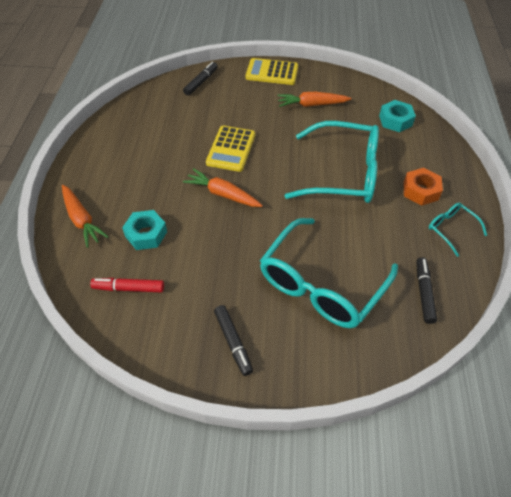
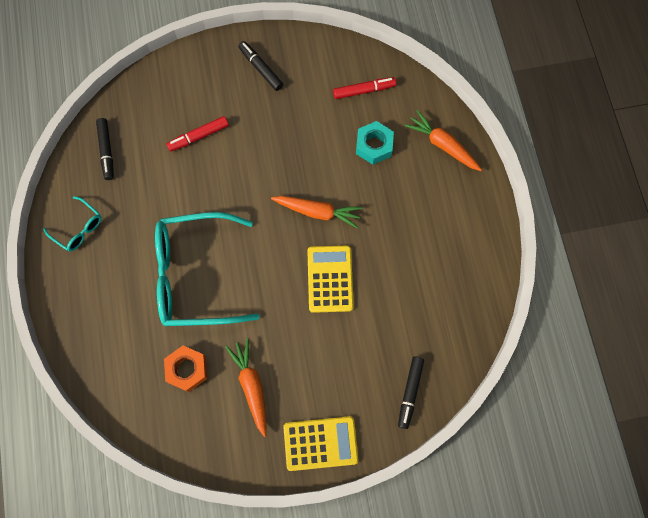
camera: 165 degrees right, 20 degrees up
(312, 105) = (251, 386): orange carrot -> orange carrot turned 90 degrees counterclockwise
(321, 284) = (198, 136): turquoise glasses -> red marker
(395, 120) = (140, 385): turquoise nut -> none
(420, 191) = (109, 272): orange nut -> orange nut (187, 369)

